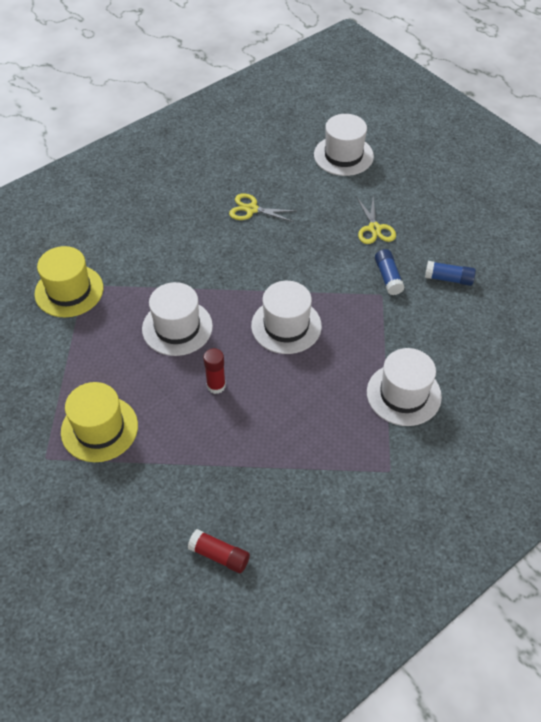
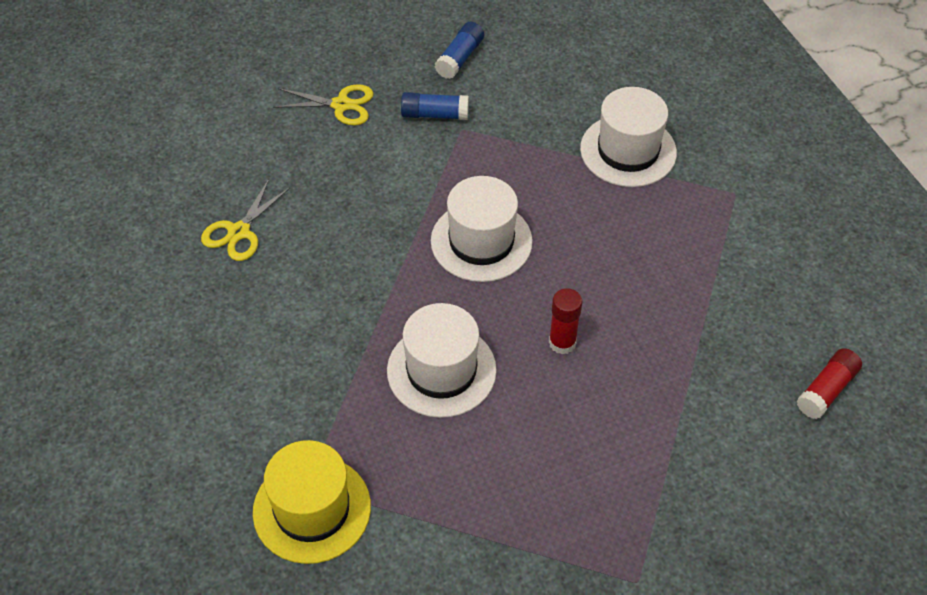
camera: 75 degrees left, 0 degrees up
(99, 428) = (601, 501): yellow hat -> none
(343, 155) = (179, 100): white hat -> none

